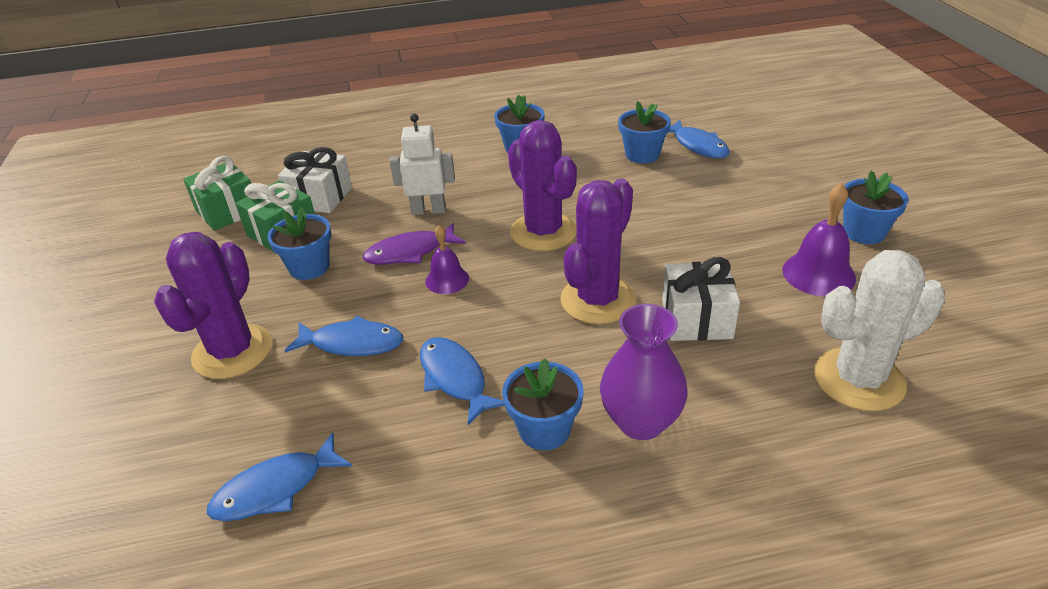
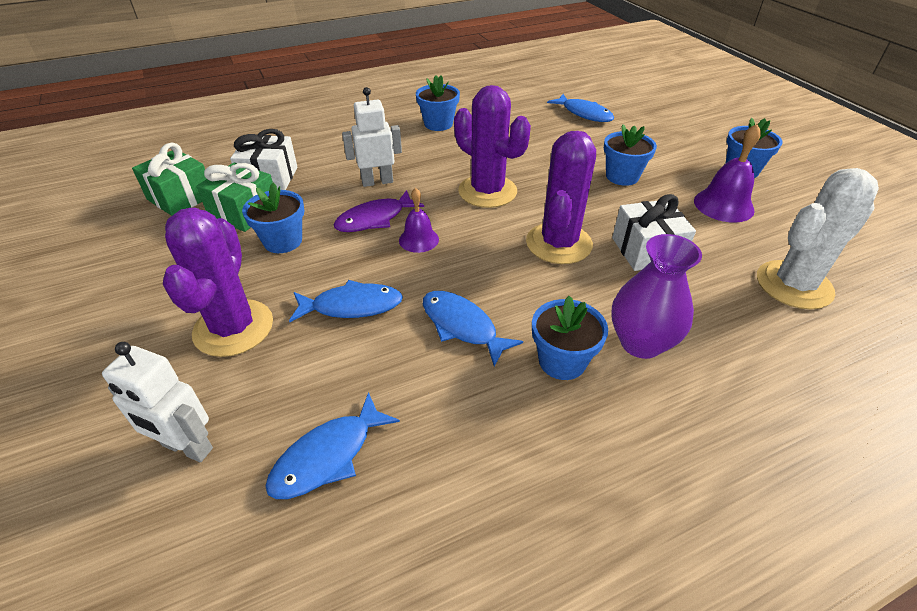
camera: 15 degrees left, 5 degrees up
(154, 460) = (187, 447): none -> white robot
(642, 155) = (542, 123): blue flower pot -> blue flower pot (622, 176)

